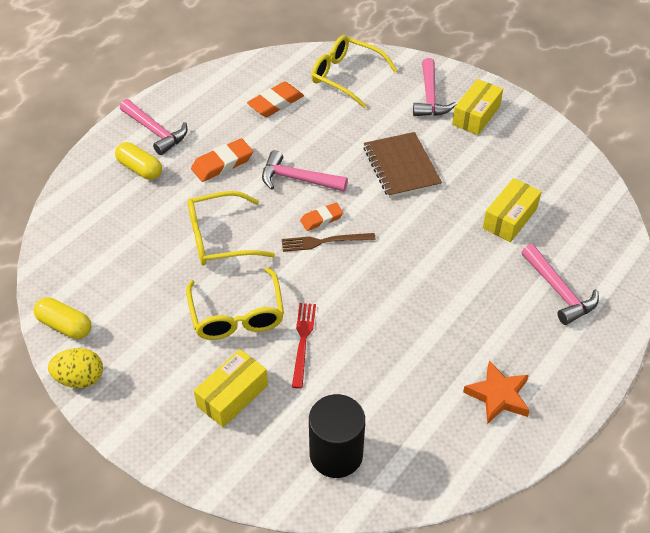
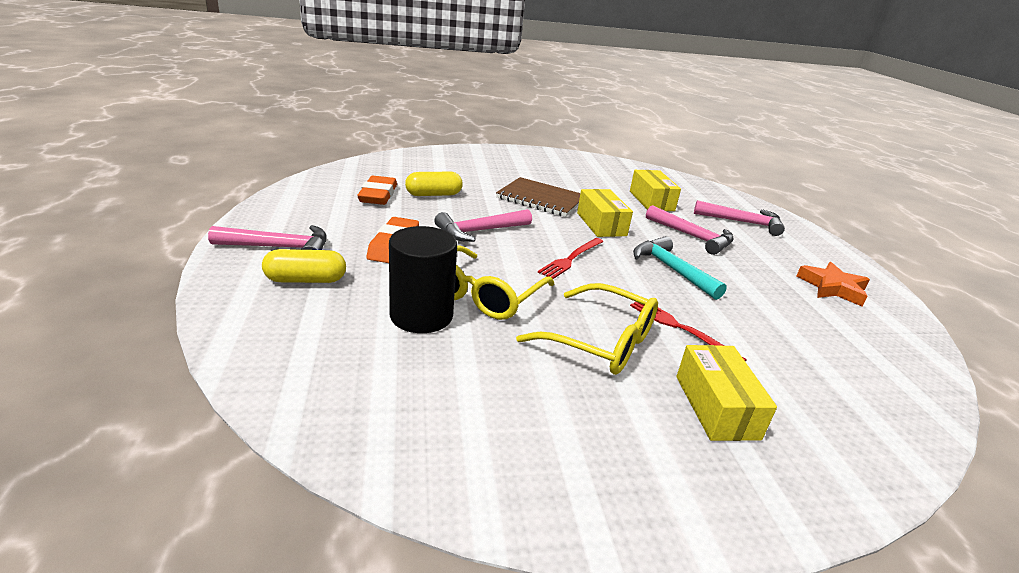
camera: 50 degrees left, 20 degrees down
(65, 325) = (439, 471): yellow capsule -> yellow capsule (433, 194)
(80, 378) = (556, 516): yellow egg -> none
(321, 219) = (543, 246): orange eraser -> none
(324, 242) = (571, 259): brown fork -> red fork
(336, 454) = (854, 390): black cylinder -> black cylinder (421, 316)
(346, 76) = (412, 167): yellow glasses -> none
(386, 296) = (672, 270): none -> turquoise hammer
(430, 97) = (492, 162): pink hammer -> pink hammer (692, 237)
(476, 115) = (537, 163): yellow box -> yellow box (601, 224)

